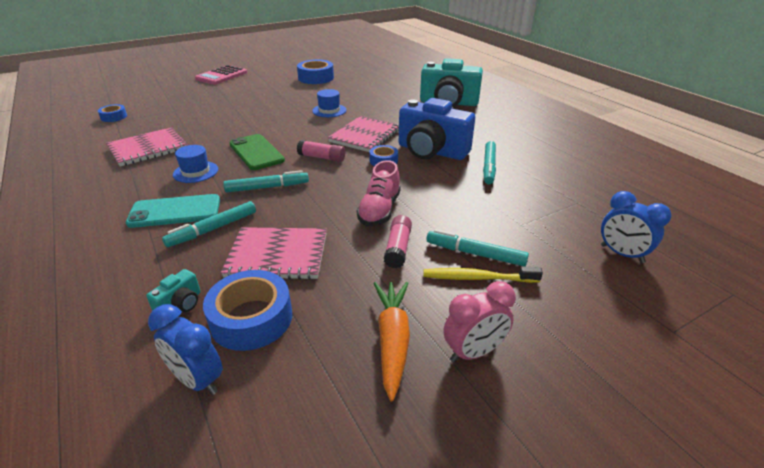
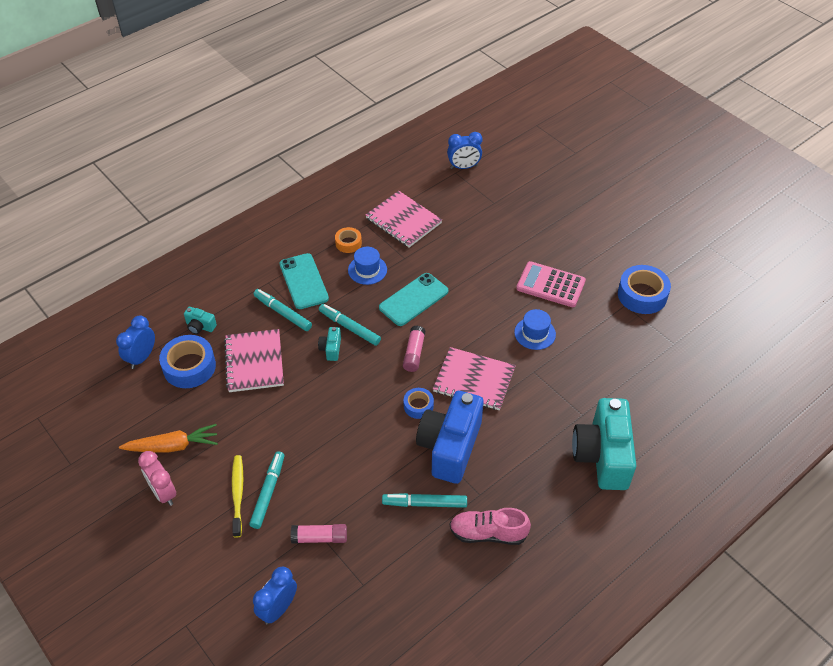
camera: 80 degrees right, 15 degrees up
(114, 117) = (464, 167): blue tape -> blue clock
(145, 179) = (348, 243): none -> orange tape
(221, 76) = (611, 202): pink calculator -> pink calculator (550, 285)
(256, 152) = (413, 299): green phone -> turquoise phone
(267, 187) = (349, 327): turquoise marker -> turquoise marker turned 150 degrees clockwise
(290, 200) = (331, 349): none -> turquoise camera
(379, 210) = (324, 416): pink shoe -> pink shoe (488, 533)
(398, 248) = (271, 437): pink glue stick -> pink glue stick (320, 538)

